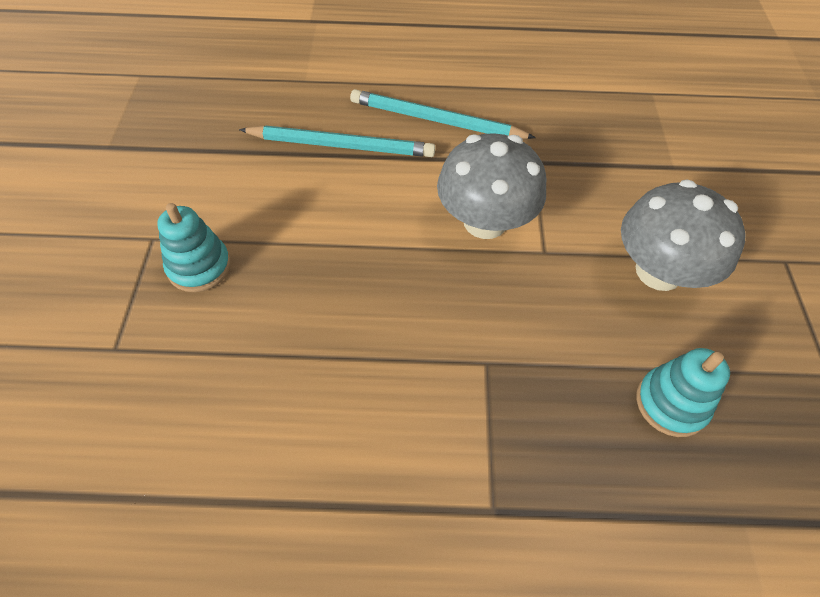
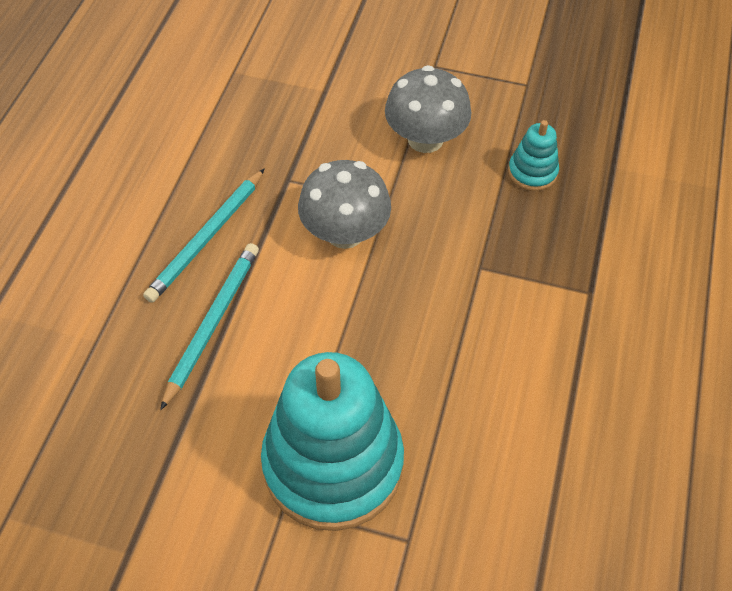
camera: 75 degrees left, 0 degrees up
(199, 267) = (333, 464): turquoise stacking toy -> turquoise stacking toy, size x2.30

